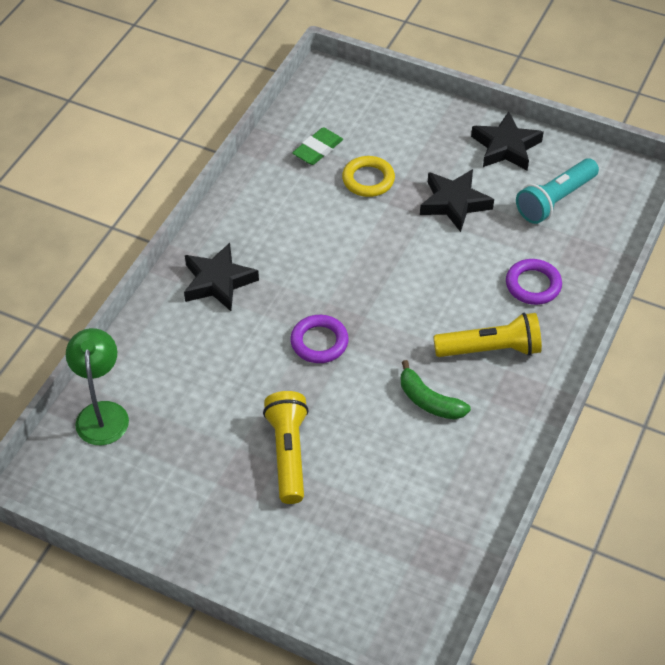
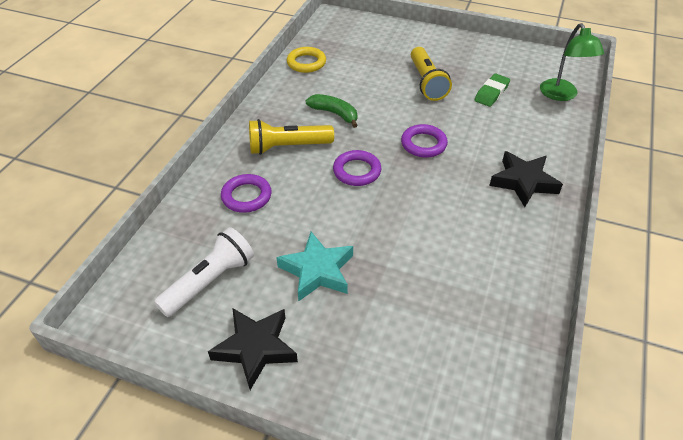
camera: 175 degrees right, 5 degrees down
(318, 149) = (478, 328): green eraser -> green eraser (491, 93)
(368, 180) = (412, 292): yellow ring -> yellow ring (306, 63)
(407, 309) = (357, 171): none -> purple ring
(454, 203) = (317, 271): black star -> turquoise star
(555, 200) = (209, 281): turquoise flashlight -> white flashlight

